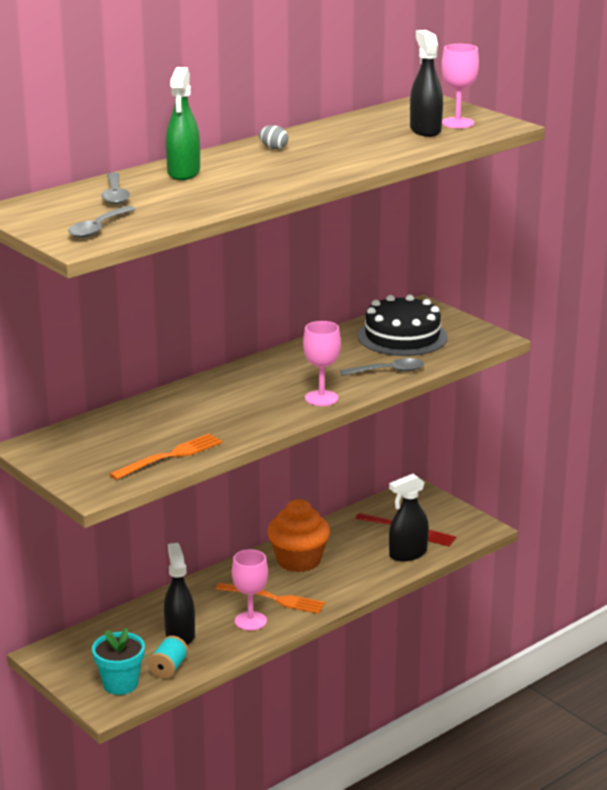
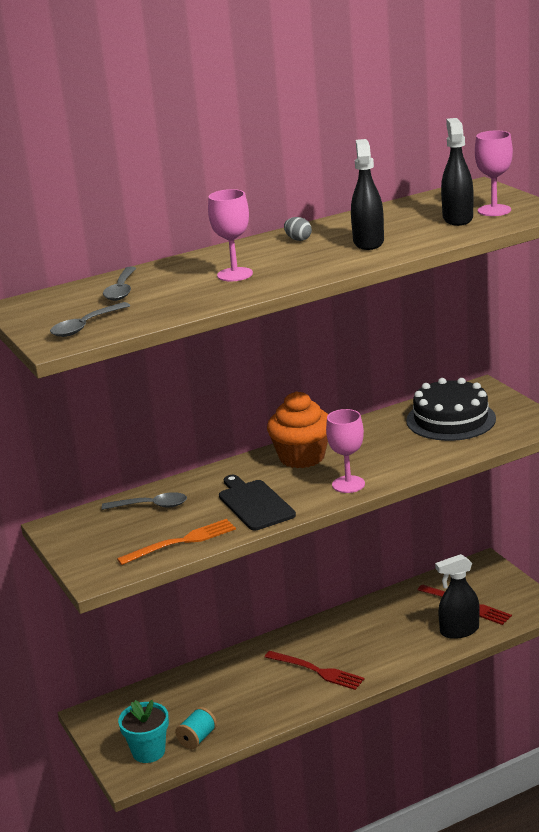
camera: 15 degrees right, 0 degrees up
(180, 634) = (218, 703): black spray bottle -> black spray bottle (368, 242)
(183, 173) = (198, 266): green spray bottle -> none
(232, 419) = (254, 504): none -> black cutting board
(250, 621) = (288, 693): pink goblet -> pink goblet (235, 274)
(275, 599) = (318, 671): orange fork -> red fork
(298, 560) = (351, 631): orange cupcake -> orange cupcake (302, 457)
(388, 371) = (424, 457): grey spoon -> grey spoon (151, 506)

